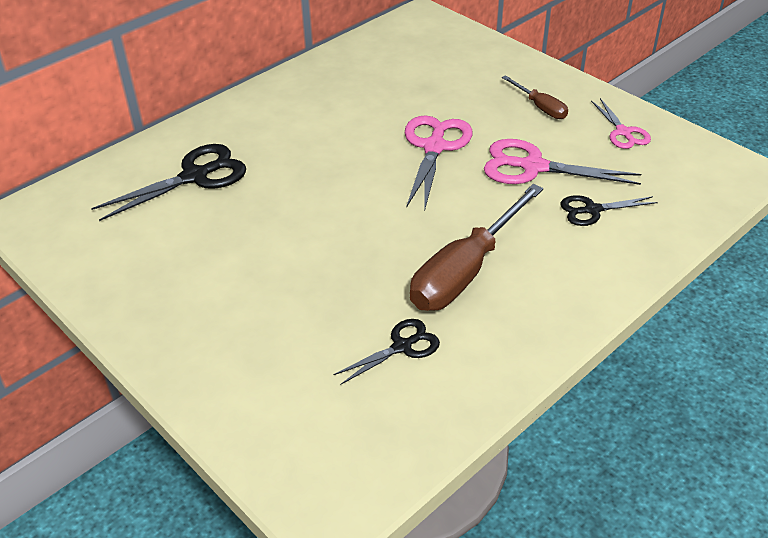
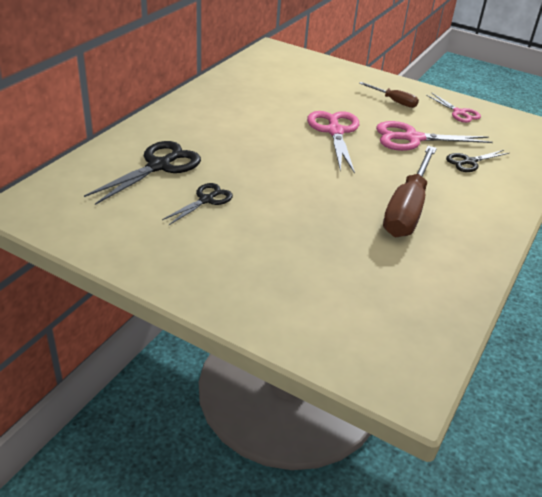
camera: 20 degrees left, 5 degrees down
(402, 347) = (393, 265): black scissors -> black scissors (206, 200)

